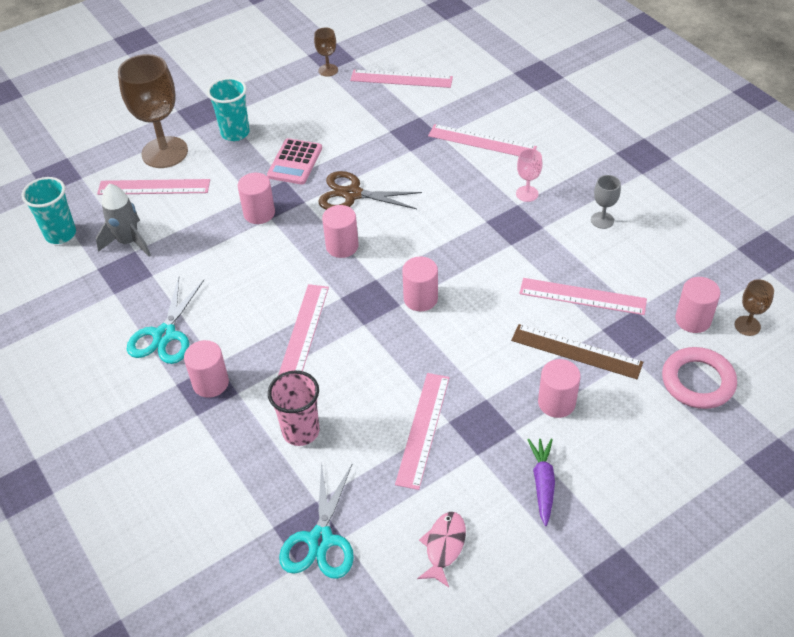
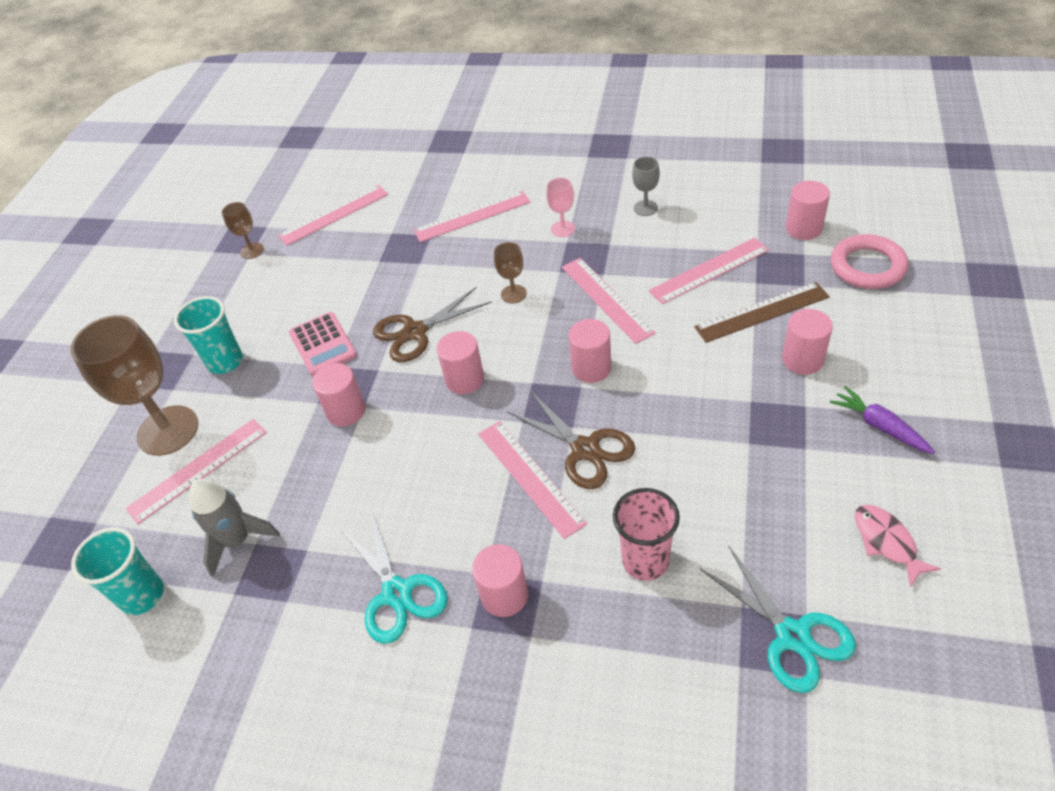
camera: 40 degrees left, 0 degrees up
(352, 343) = (585, 450): none -> brown scissors
(423, 429) = (739, 466): pink ruler -> pink ruler (606, 299)
(747, 326) = (841, 206): brown goblet -> brown goblet (513, 294)

